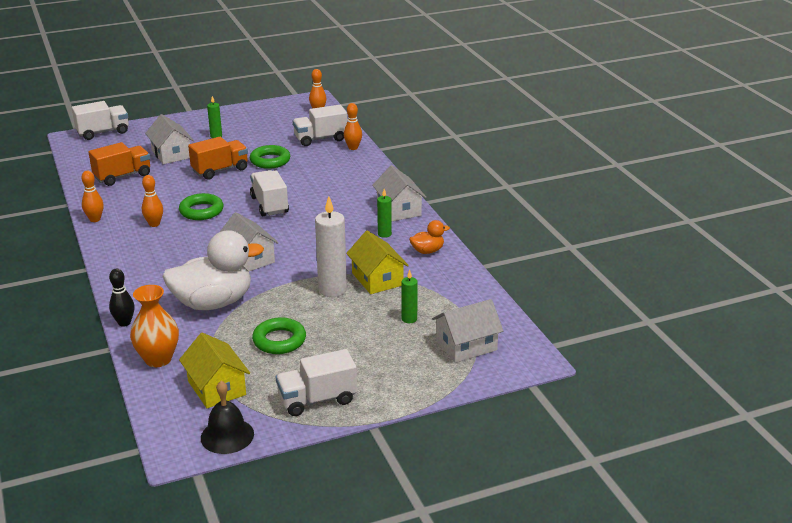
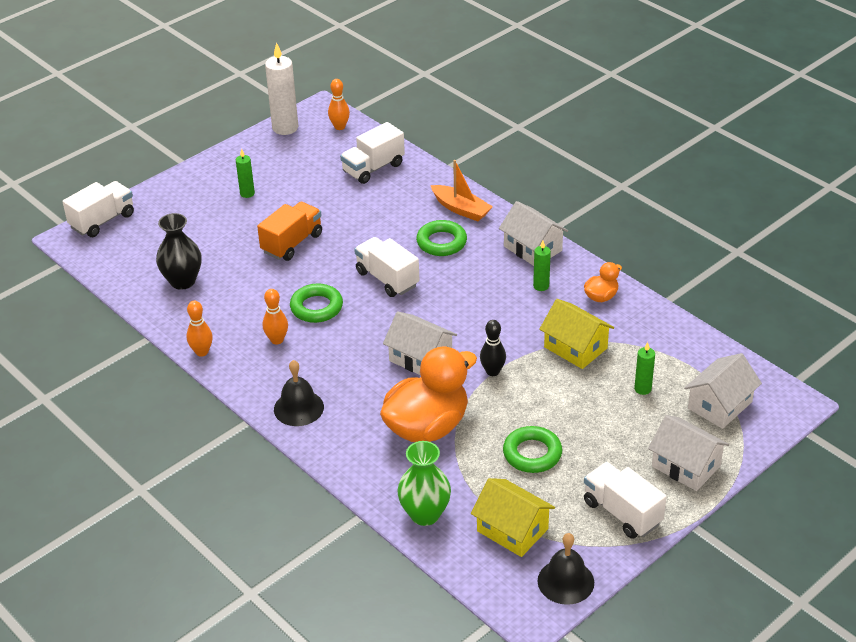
camera: 20 degrees left, 10 degrees up
(122, 176) = (182, 281): orange truck -> black vase
(124, 323) = (351, 480): black bowling pin -> black bowling pin (492, 372)
(130, 268) = (298, 408): none -> black bell
(158, 359) = (425, 514): orange vase -> green vase
(171, 154) = (214, 233): white house -> white house (686, 466)
(213, 303) = (427, 427): white duck -> orange duck
(270, 161) = (339, 215): green ring -> green ring (441, 242)
(317, 400) = (622, 512): white truck -> white truck turned 90 degrees clockwise
(332, 290) = (539, 374): white candle -> white candle (285, 128)
(353, 148) = (420, 172): orange bowling pin -> none
(364, 175) = (461, 209): none -> orange boat

